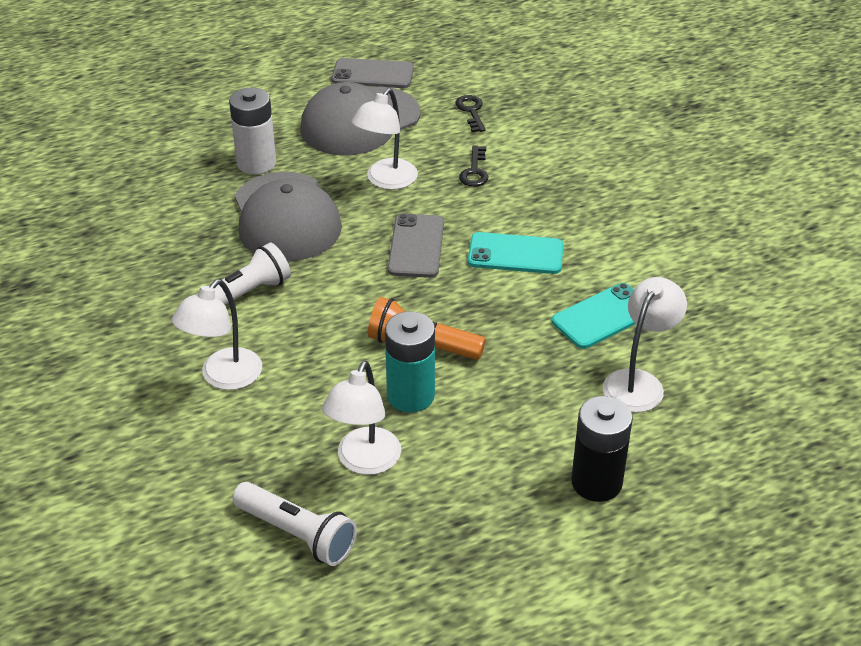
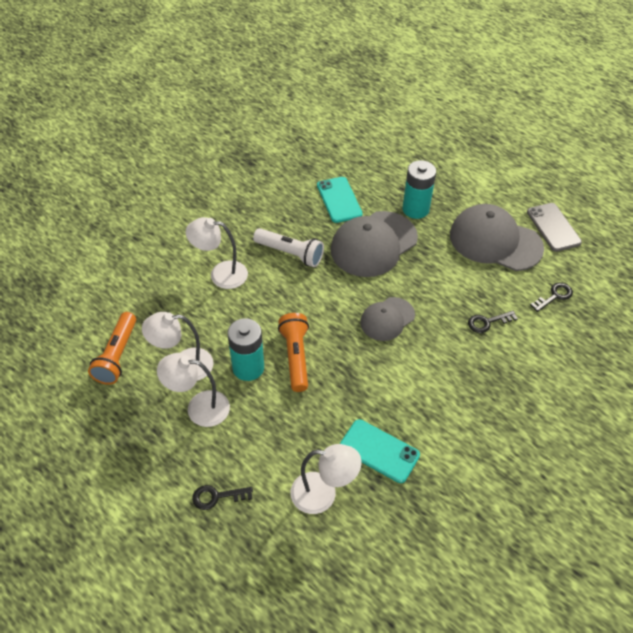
camera: 65 degrees right, 10 degrees up
(256, 163) = (415, 209): white battery -> turquoise battery
(297, 534) = (117, 356): white flashlight -> orange flashlight
(386, 181) = (443, 278): white lamp -> white lamp (199, 408)
(416, 246) = (387, 319): grey phone -> grey cap
(515, 254) = (413, 377): turquoise phone -> turquoise phone (339, 200)
(596, 482) = (217, 497): black battery -> black key

